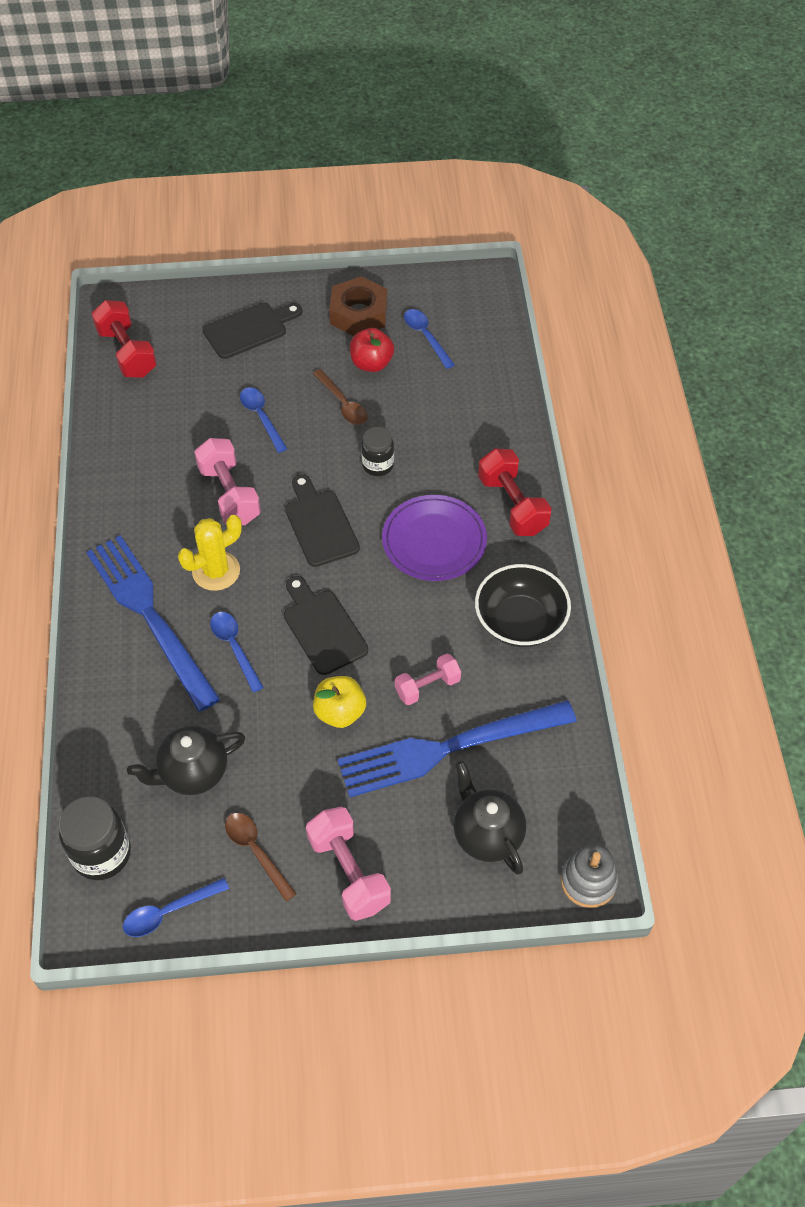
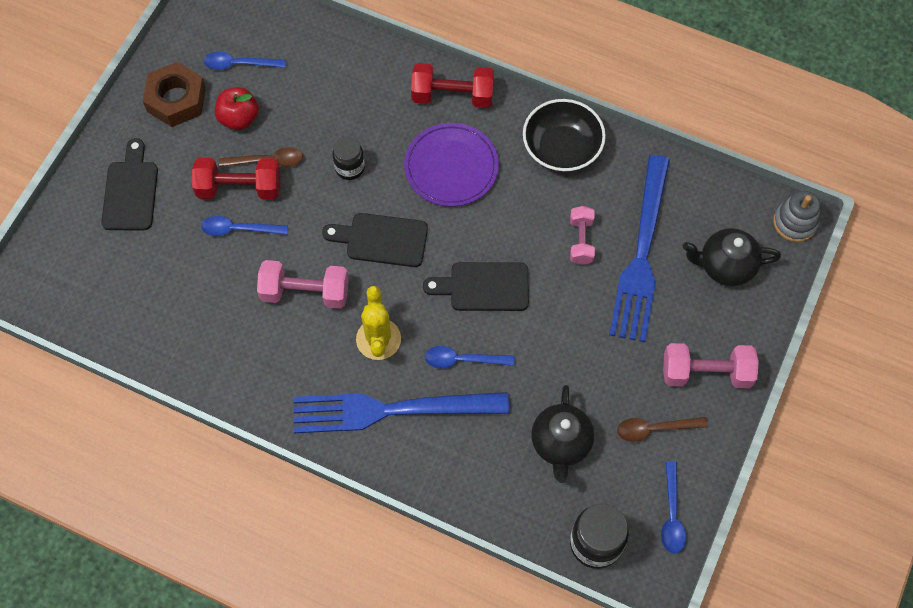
camera: 60 degrees left, 10 degrees up
(127, 352) = (84, 302): red dumbbell -> red dumbbell (239, 188)
(340, 712) = (568, 312): yellow apple -> none

